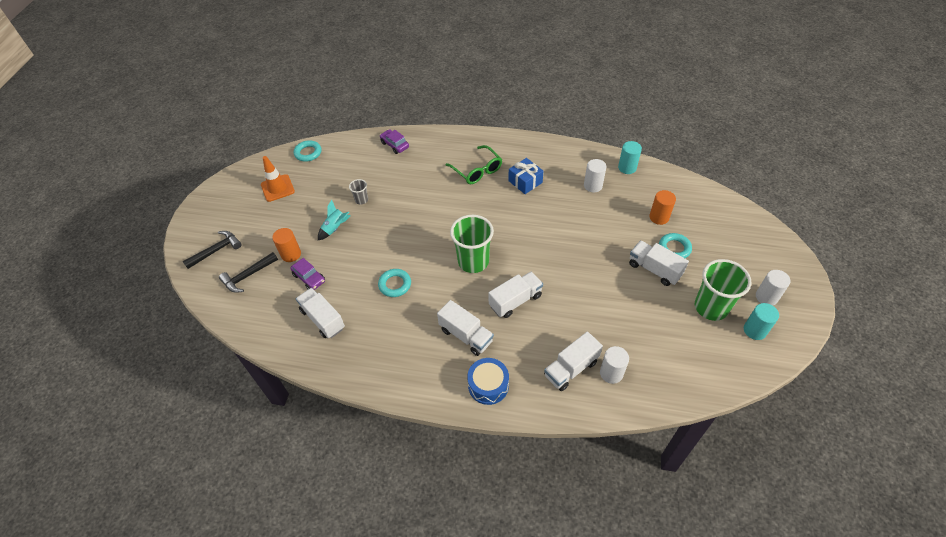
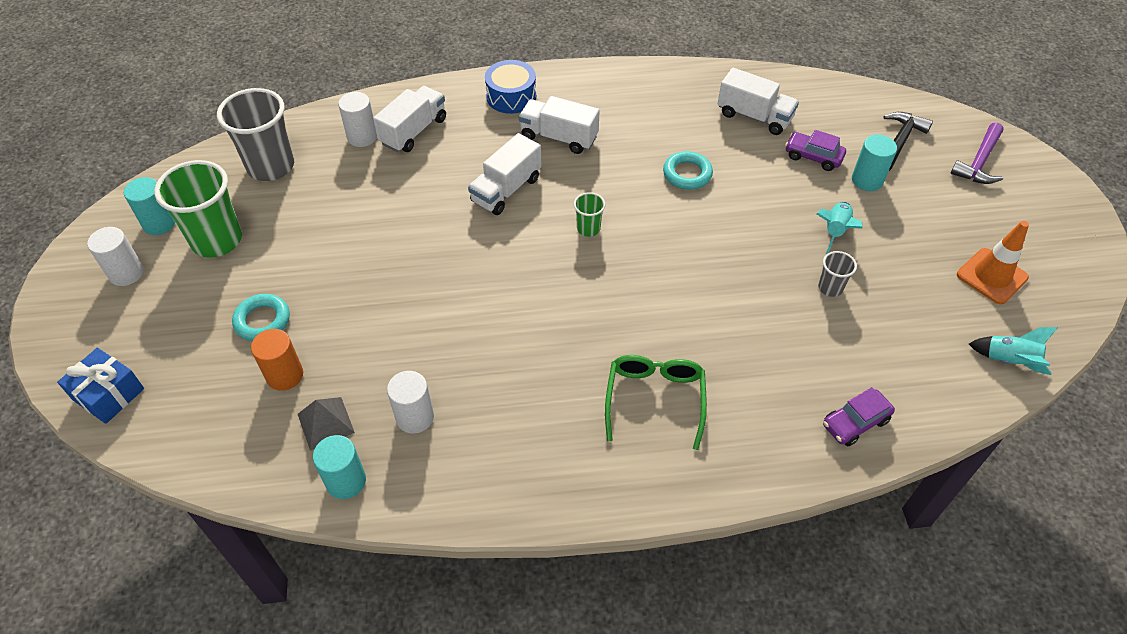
camera: 160 degrees right, 0 degrees up
(216, 250) = (979, 162): black hammer -> purple hammer
(291, 254) = (867, 180): orange cylinder -> turquoise cylinder
(308, 153) = (1009, 361): turquoise ring -> turquoise rocket
(394, 145) = (855, 423): purple car -> purple car turned 120 degrees clockwise
(473, 261) = (588, 229): green cup -> green cup, size x0.47
(477, 170) = (654, 399): green glasses -> green glasses turned 60 degrees clockwise
(525, 182) = (551, 395): blue gift -> blue gift (108, 394)
(637, 192) = (325, 423): none -> grey pyramid
(654, 269) = (299, 278): white truck -> none
(681, 361) = (271, 166): none -> grey cup

